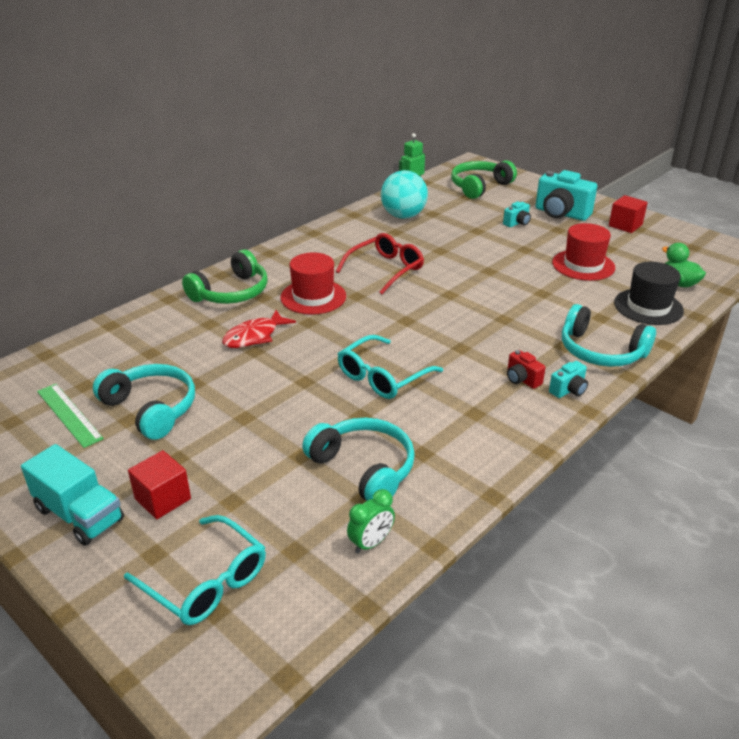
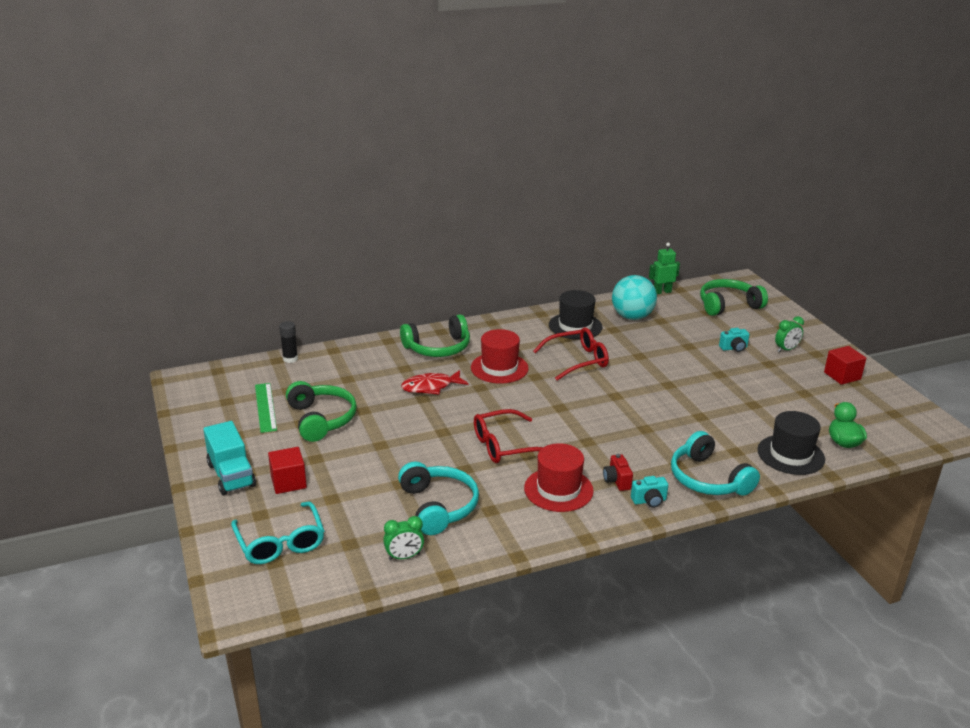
camera: 25 degrees right, 5 degrees down
(63, 348) = (290, 359): none -> black glue stick
(151, 409) = (321, 419): turquoise headphones -> green headphones
(357, 237) = (575, 326): none -> black hat
(383, 376) = (505, 445): turquoise glasses -> red glasses
(561, 214) = (786, 349): turquoise camera -> green clock
(583, 265) = (762, 402): red hat -> red hat (558, 489)

